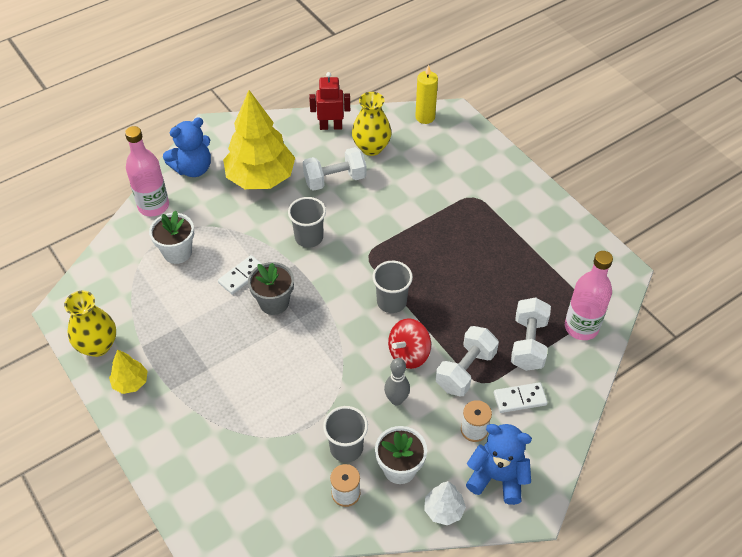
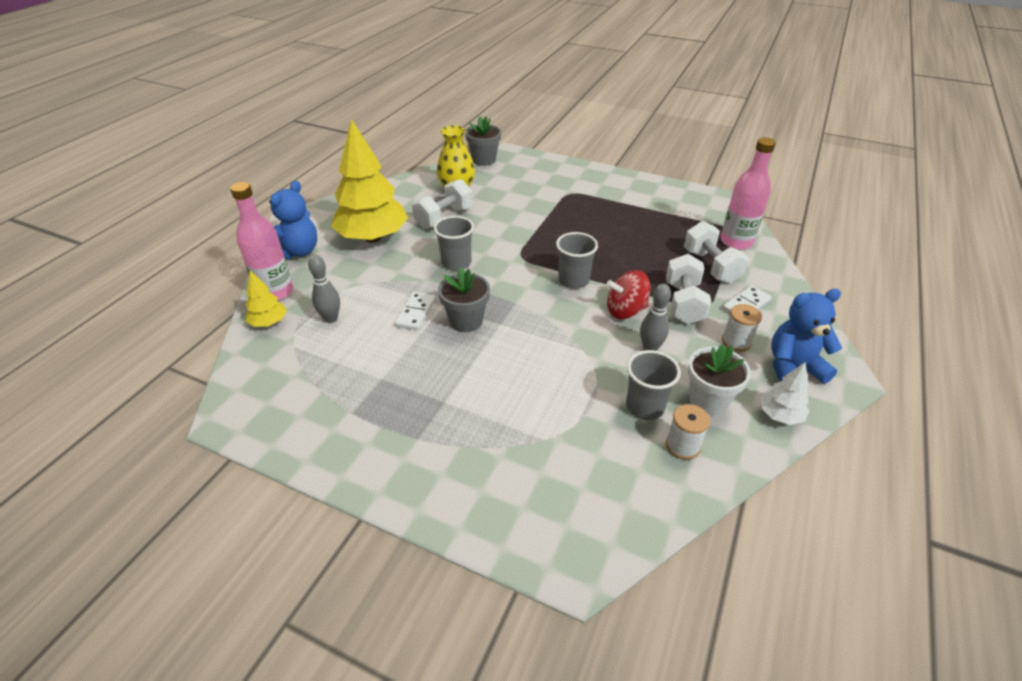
camera: 30 degrees left, 10 degrees down
(98, 345) = (297, 434): yellow vase -> none
(130, 382) = (365, 452): yellow tree -> yellow tree (269, 322)
(177, 252) = (331, 318): white flower pot -> grey bowling pin
(331, 126) = (409, 187): red robot -> none
(409, 354) = (625, 310): red spinning top -> red spinning top turned 60 degrees clockwise
(425, 117) = (484, 160): yellow candle -> grey flower pot

